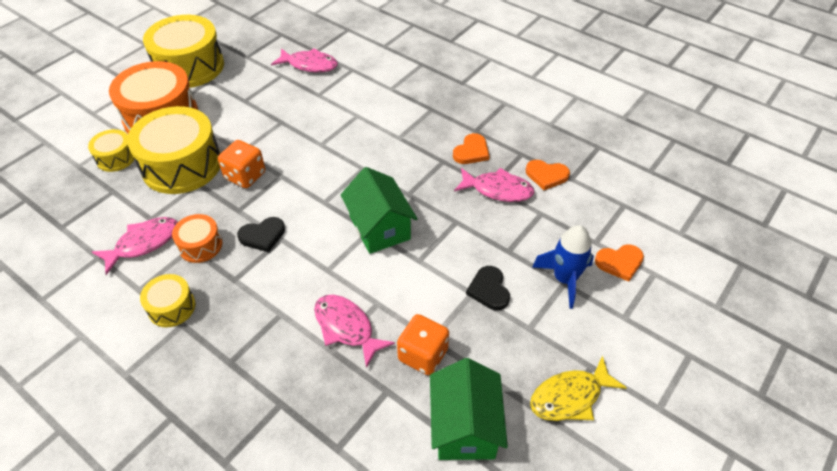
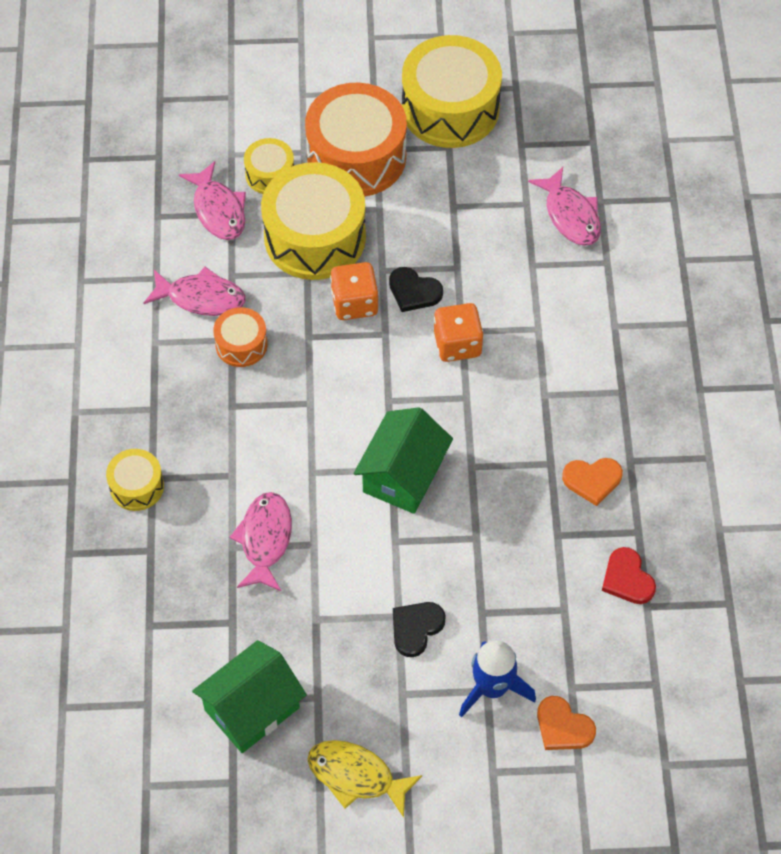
camera: 50 degrees right, 10 degrees up
(171, 307) = (161, 385): yellow drum -> yellow drum (137, 486)
(262, 236) = (299, 384): black heart -> black heart (414, 291)
(423, 355) = (292, 624): orange dice -> orange dice (457, 344)
(498, 190) = (558, 546): pink fish -> pink fish (218, 210)
(546, 175) = (627, 579): orange heart -> red heart

